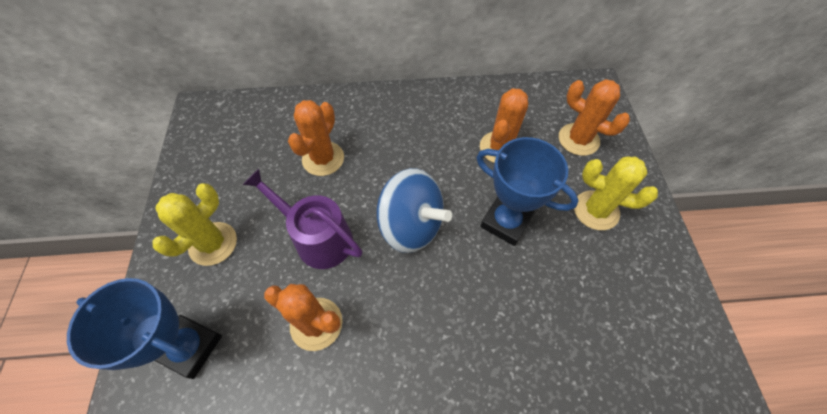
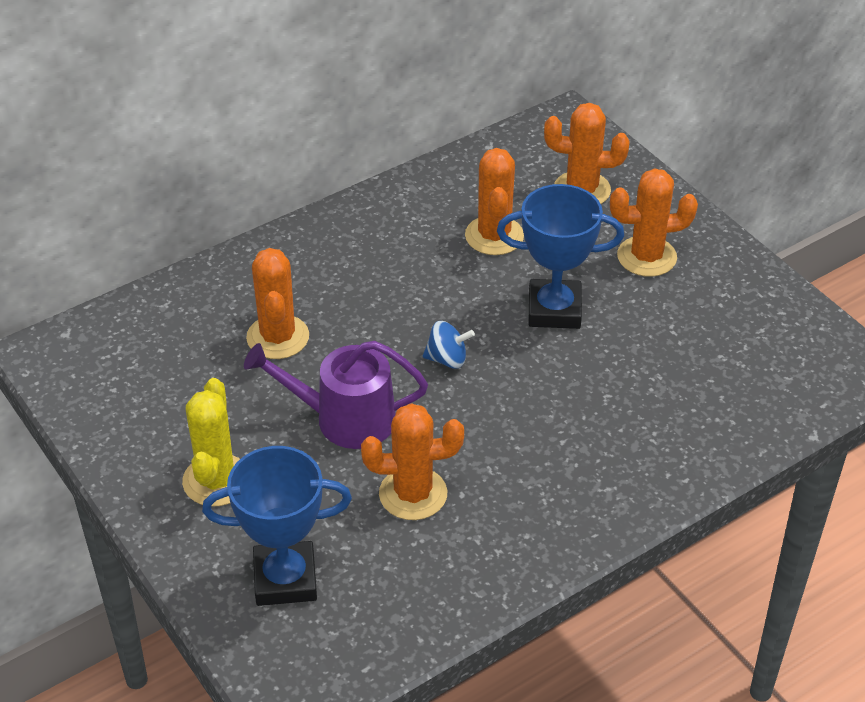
camera: 30 degrees left, 15 degrees down
(411, 225) = (447, 359): blue spinning top -> blue spinning top, size x0.47
(596, 210) = (646, 257): yellow cactus -> orange cactus

